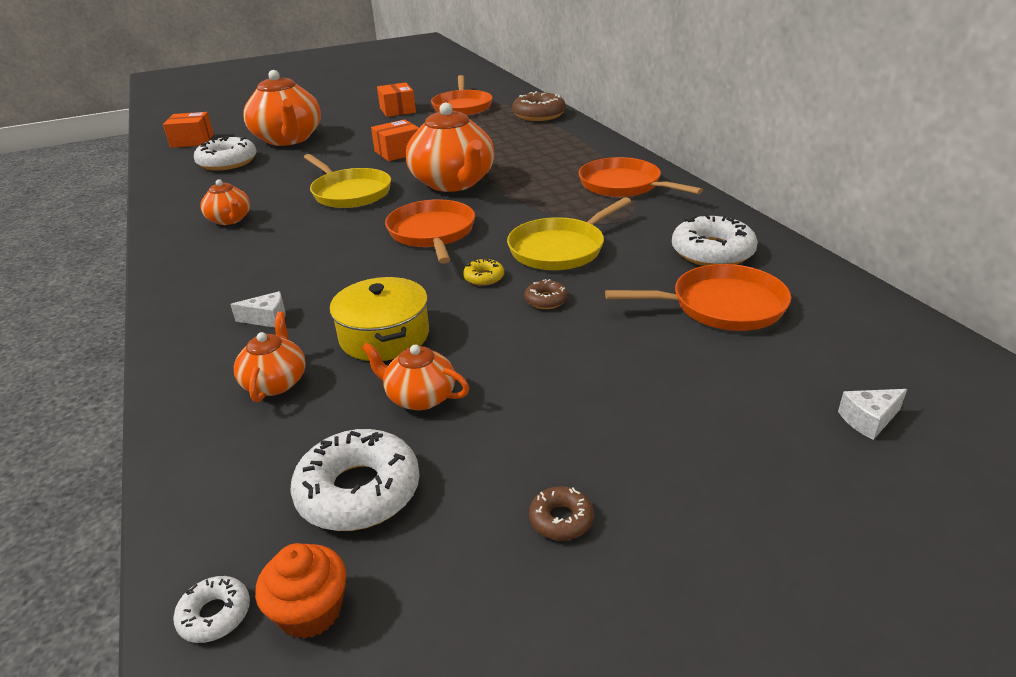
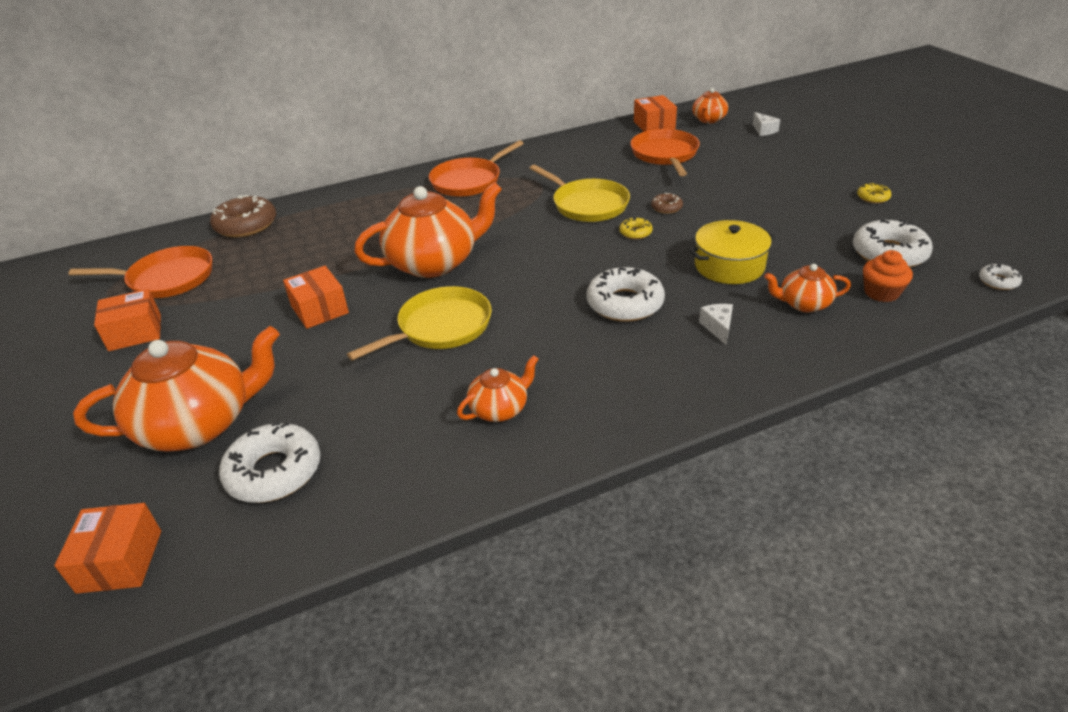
camera: 90 degrees left, 5 degrees up
(310, 611) = (974, 255): orange cupcake -> orange cupcake (881, 292)
(420, 397) = (795, 244): orange teapot -> orange teapot (708, 120)
(432, 233) = (553, 263): orange pan -> none
(561, 519) = (873, 197): brown donut -> yellow donut
(712, 252) = (594, 154): white donut -> white donut (625, 303)
(843, 301) = (654, 125): none -> orange box

